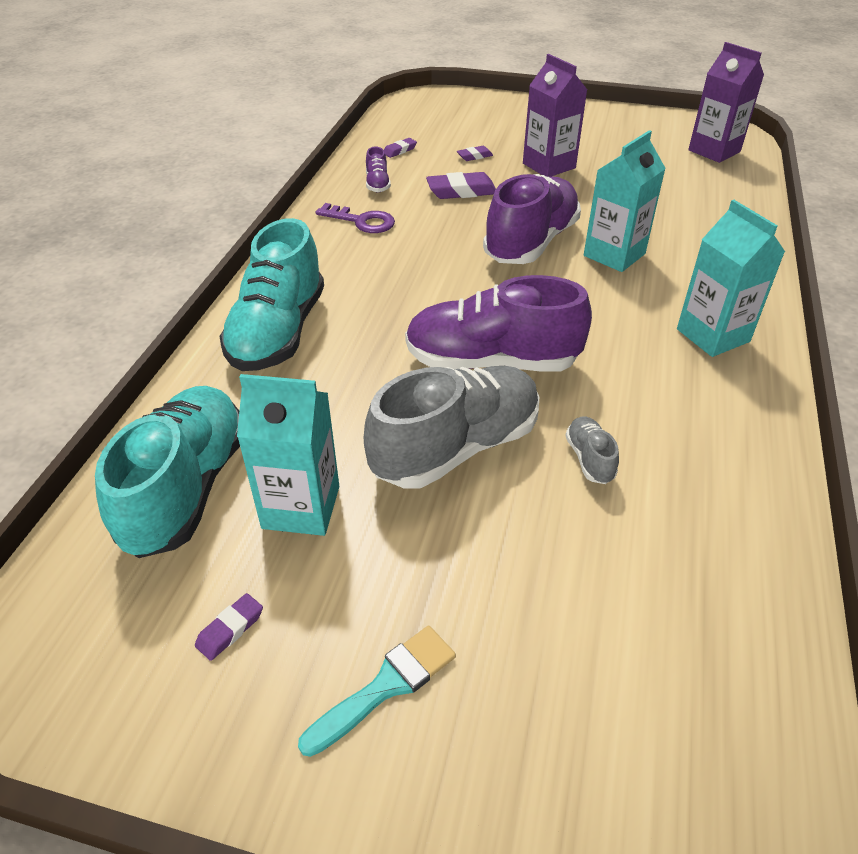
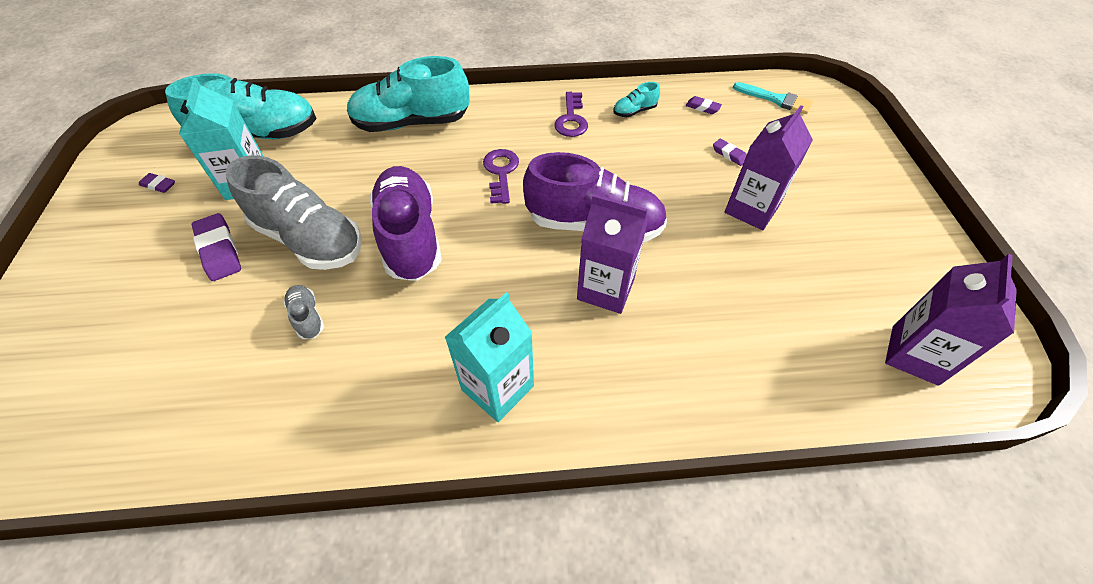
camera: 70 degrees right, 10 degrees up
(377, 184) = (634, 111): purple shoe -> turquoise shoe
(386, 686) = (115, 256): turquoise brush -> turquoise brush (776, 99)
(420, 282) = (501, 172): none -> purple key
(461, 191) = (656, 161): purple eraser -> purple eraser (219, 250)
(589, 459) = (307, 317): grey shoe -> grey shoe turned 90 degrees counterclockwise
(614, 255) = (605, 289): turquoise carton -> purple carton

